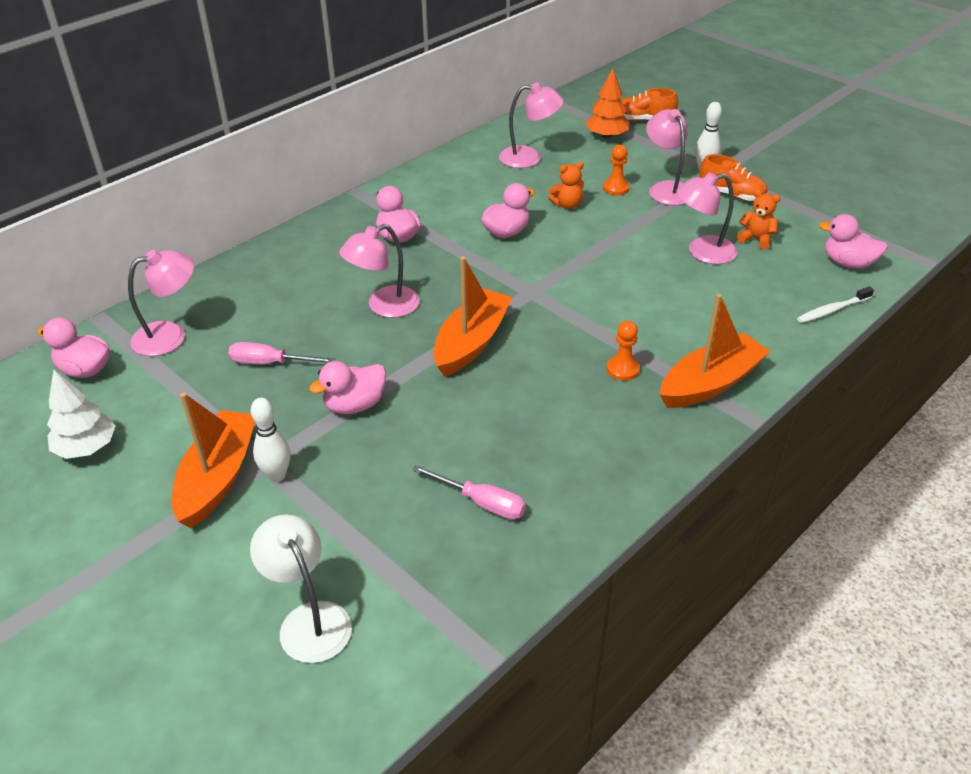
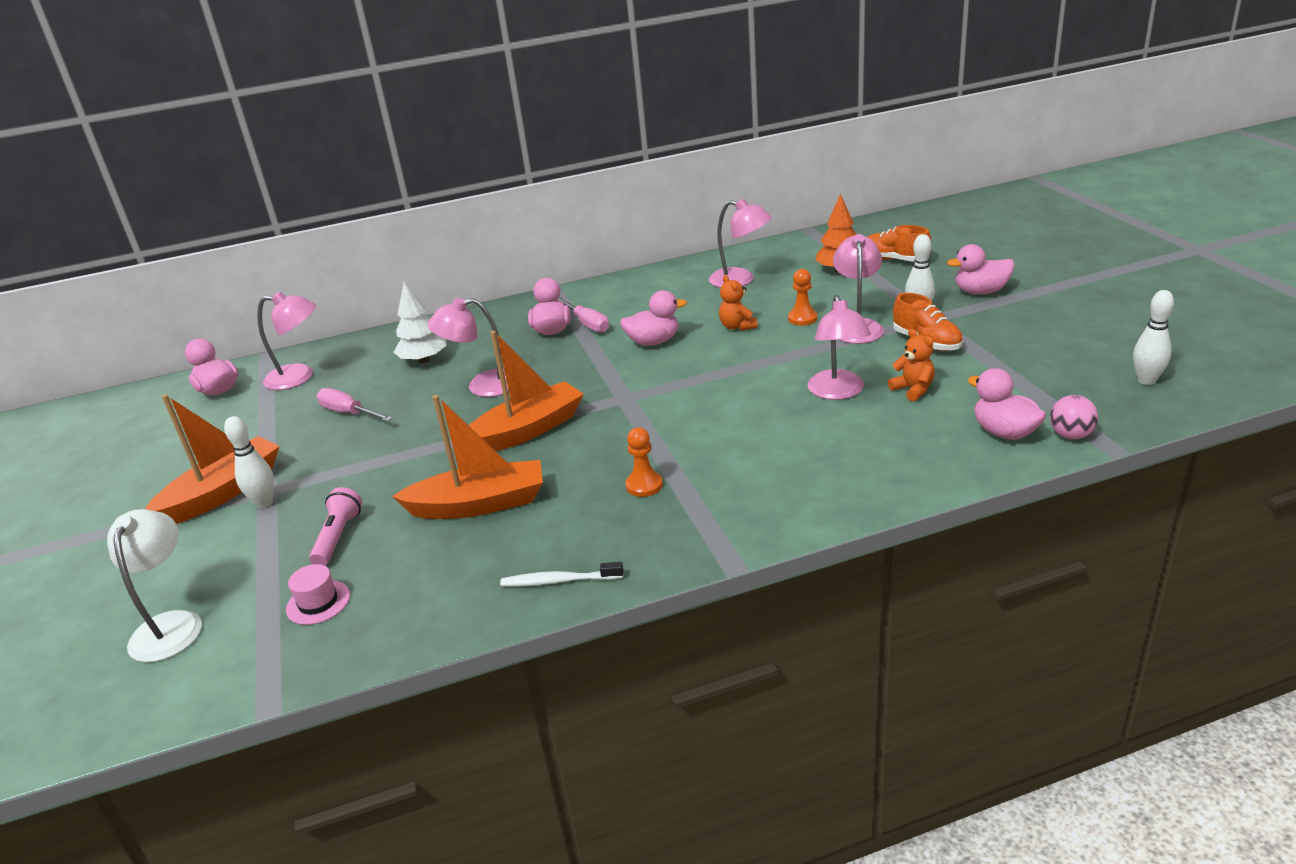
camera: 30 degrees right, 10 degrees down
(86, 448) = (161, 447): white tree -> white tree (424, 360)
(354, 405) = (378, 461): pink duck -> pink duck (980, 291)
(391, 488) = (338, 537): none -> pink flashlight
(436, 553) = (318, 602): none -> pink hat
(481, 502) = (397, 571): pink screwdriver -> pink screwdriver (587, 323)
(567, 205) = (737, 326): orange teddy bear -> orange teddy bear turned 60 degrees clockwise
(702, 252) = (838, 392): pink lamp -> pink lamp turned 105 degrees counterclockwise
(710, 383) = (722, 519): orange boat -> orange boat (479, 504)
(832, 310) = (936, 477): white toothbrush -> white toothbrush (559, 581)
(892, 256) = (1070, 435): none -> pink ball
(905, 201) = (1146, 380): none -> white bowling pin

